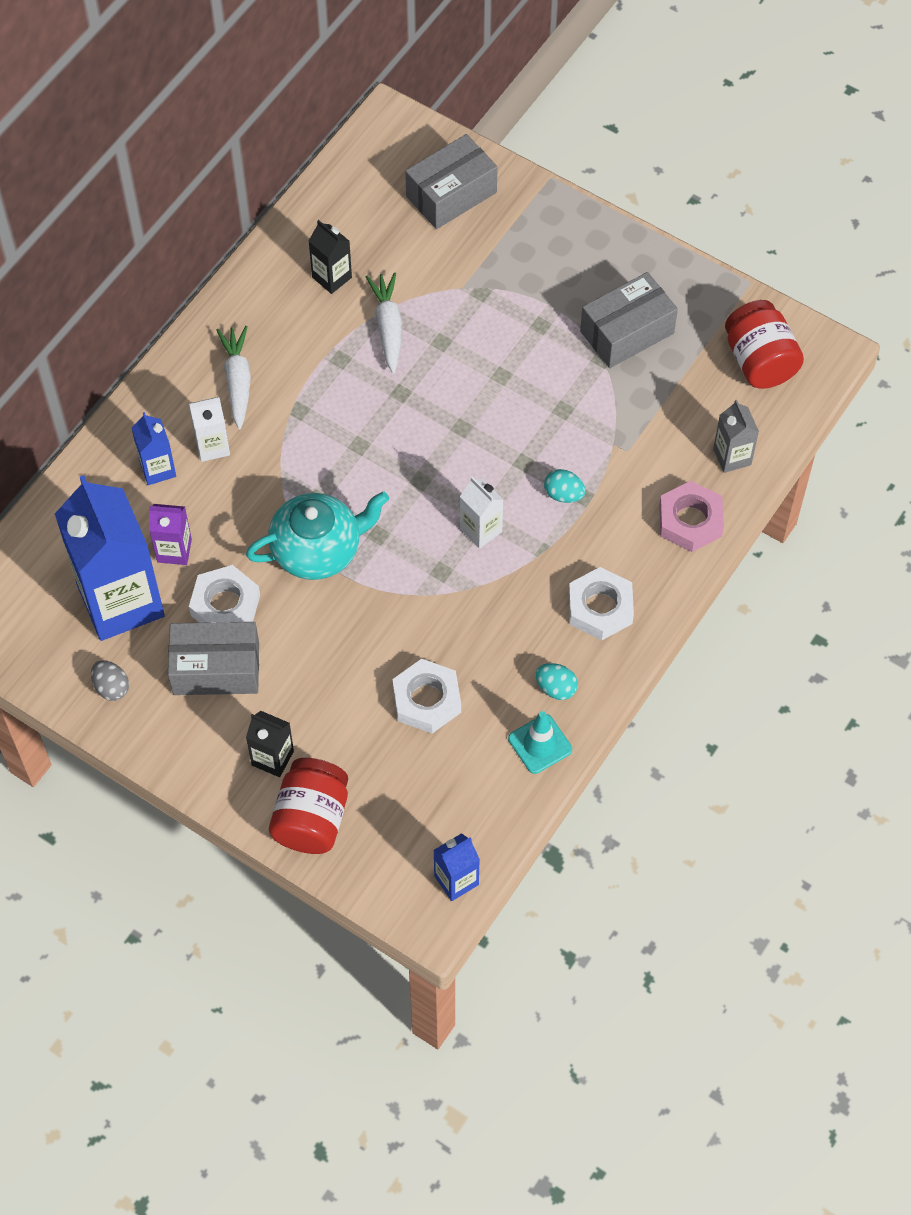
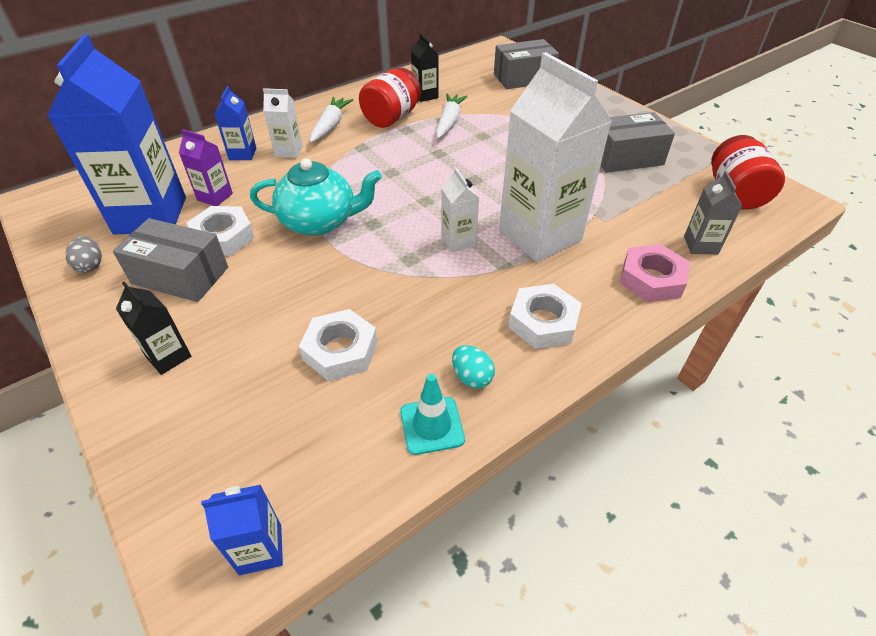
camera: 20 degrees right, 15 degrees down
(311, 819) = (159, 423): red jar -> red jar (391, 117)
(563, 494) = (540, 235): turquoise egg -> white carton

